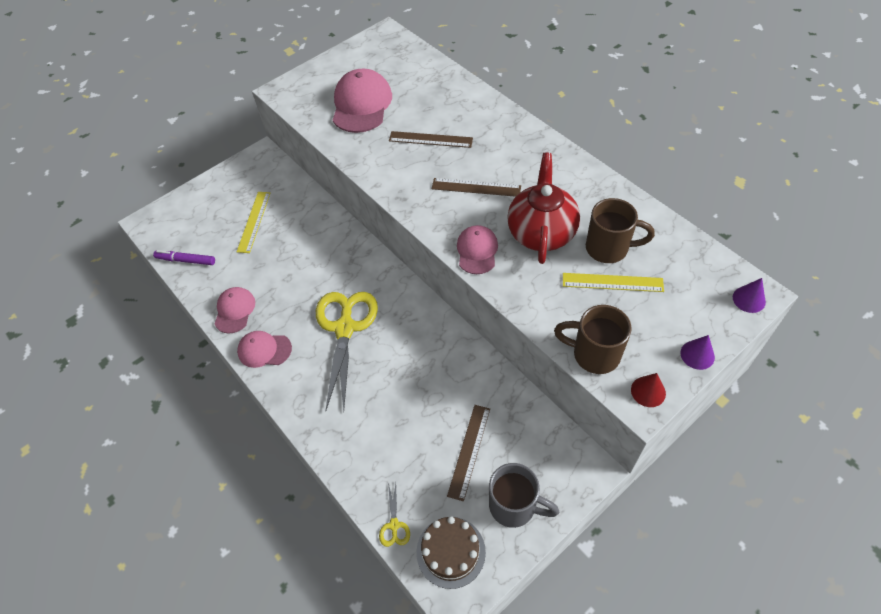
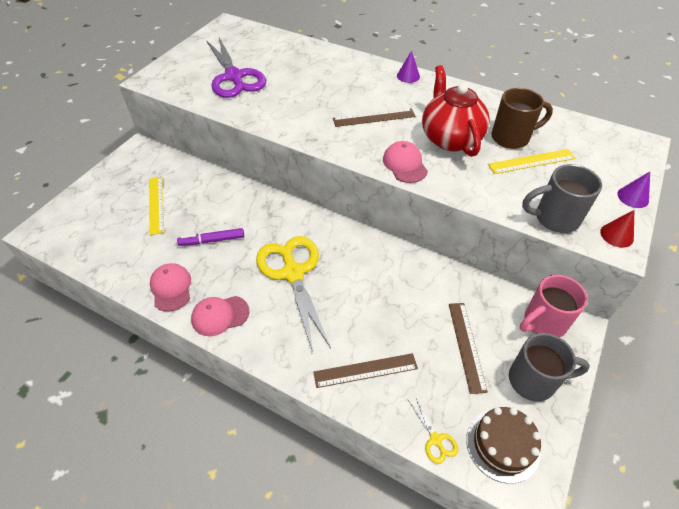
camera: 25 degrees left, 5 degrees down
(186, 260) = (97, 256): purple marker -> purple marker (212, 240)
(361, 105) = (234, 77): pink cap -> purple scissors
(430, 139) = (312, 91): brown ruler -> brown ruler (365, 370)
(558, 454) = (543, 322): none -> pink mug
(594, 354) = (554, 218): brown mug -> grey mug
(749, 299) = (639, 148): purple cone -> purple cone (408, 76)

